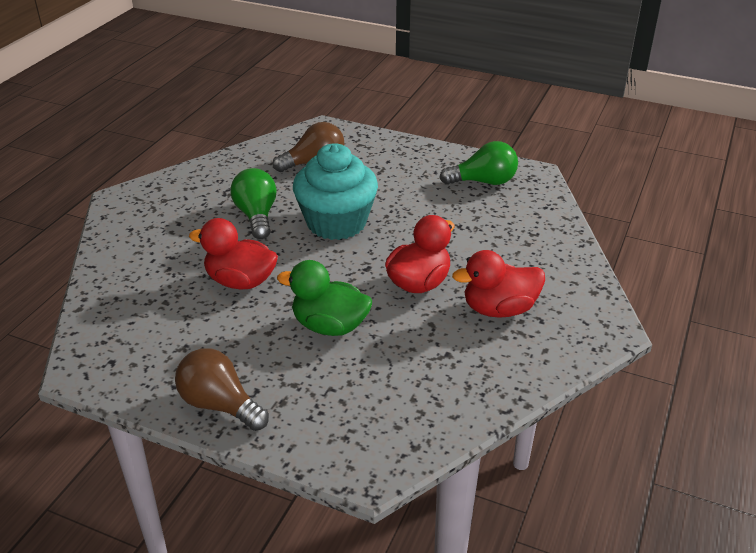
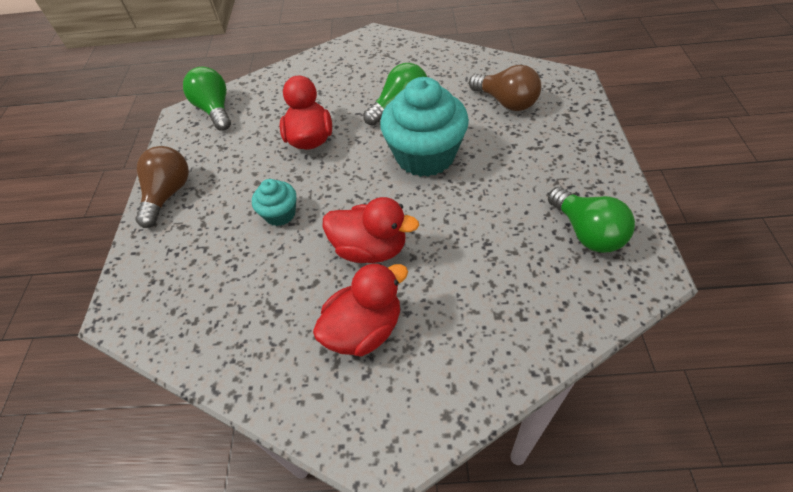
camera: 70 degrees right, 15 degrees up
(105, 340) = (215, 110): none -> green light bulb
(329, 326) = (280, 214): green duck -> turquoise cupcake
(499, 309) = (364, 329): red duck -> red duck turned 90 degrees clockwise

